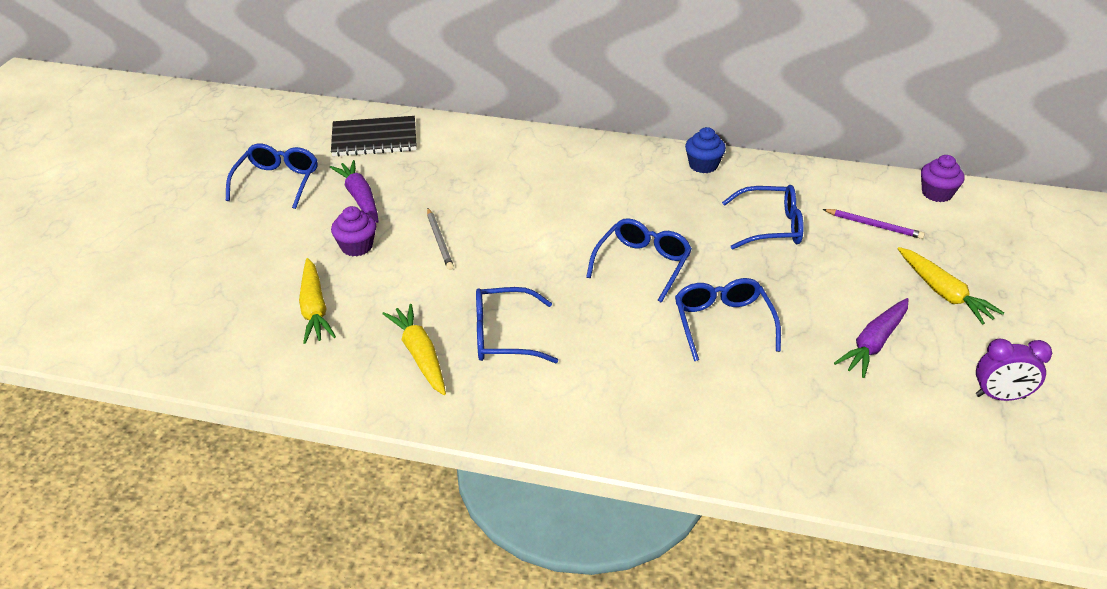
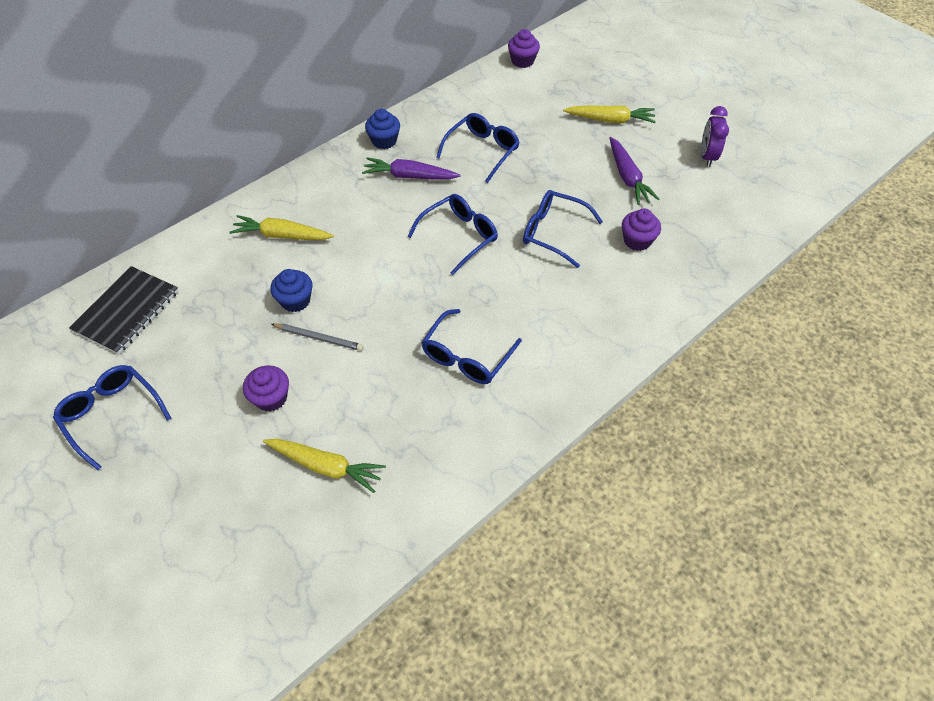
camera: 55 degrees left, 15 degrees up
(359, 198) = (204, 363): purple carrot -> purple carrot (409, 176)
(419, 355) = (444, 419): yellow carrot -> yellow carrot (282, 235)
(466, 209) = (295, 301): none -> blue cupcake
(642, 264) = (459, 236): blue glasses -> blue glasses turned 75 degrees clockwise
(788, 391) = (637, 241): none -> purple cupcake
(874, 225) = (526, 106): purple pencil -> none
(1000, 396) = (707, 156): purple clock -> purple clock turned 150 degrees clockwise

